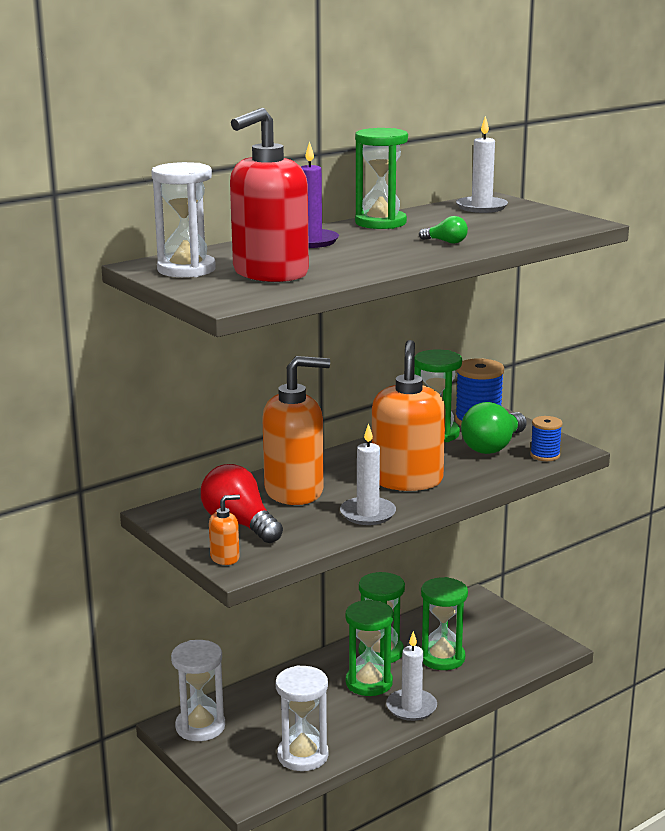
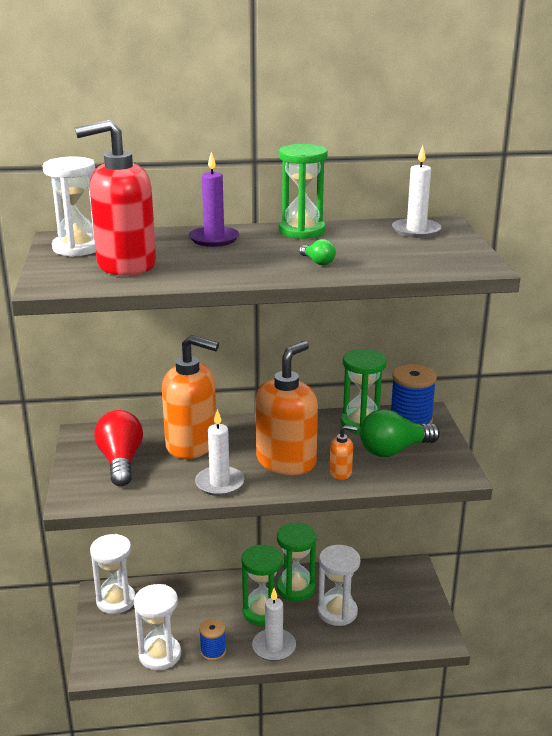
camera: 30 degrees right, 5 degrees up
(225, 558) = (75, 488): orange soap dispenser -> orange soap dispenser (341, 473)
(442, 658) = (337, 612): green hourglass -> white hourglass
(545, 455) = (428, 472): blue spool -> blue spool (213, 651)

